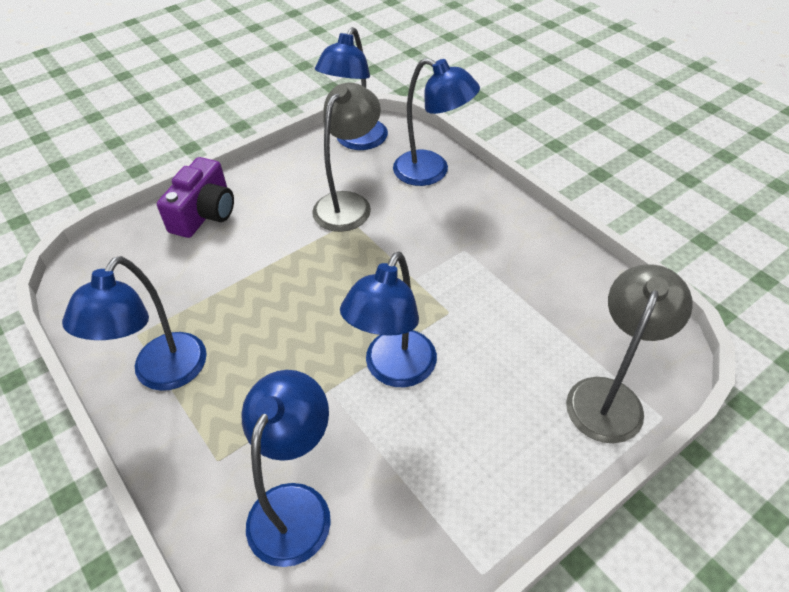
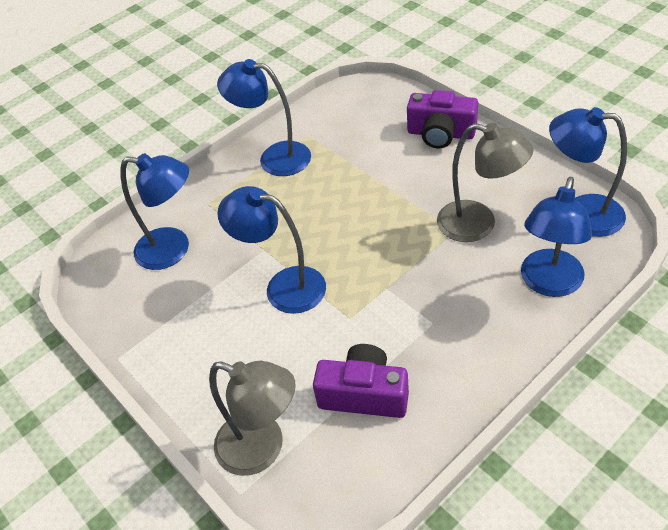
camera: 90 degrees right, 0 degrees up
(543, 307) = (364, 394): none -> purple camera

